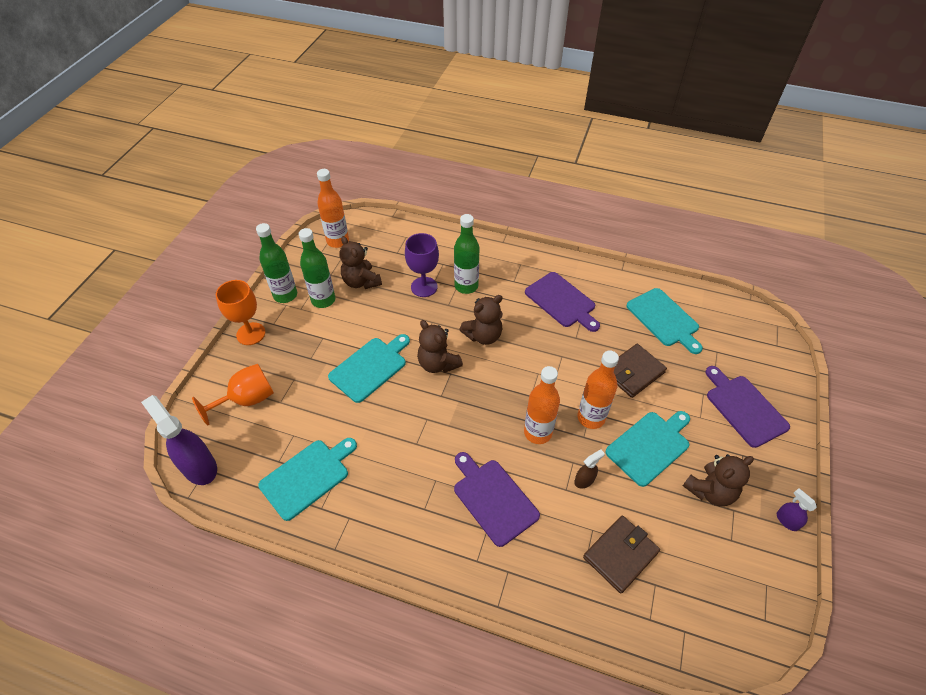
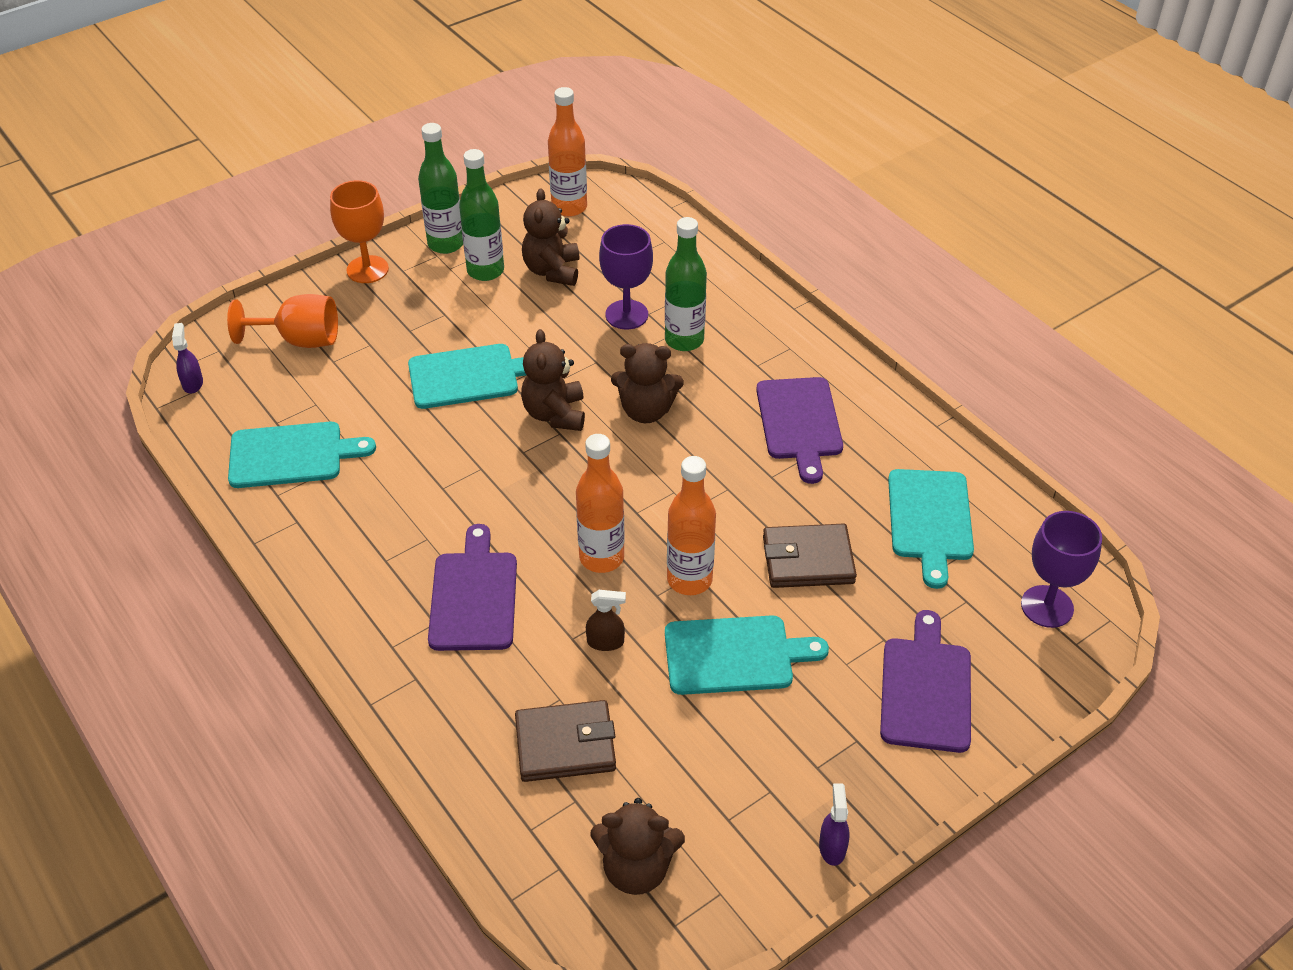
camera: 35 degrees right, 5 degrees down
(199, 467) = (193, 383): purple spray bottle -> purple spray bottle, size x0.48
(710, 491) = (761, 751): brown teddy bear -> brown teddy bear (636, 868)
(749, 334) = (1047, 606): none -> purple goblet

